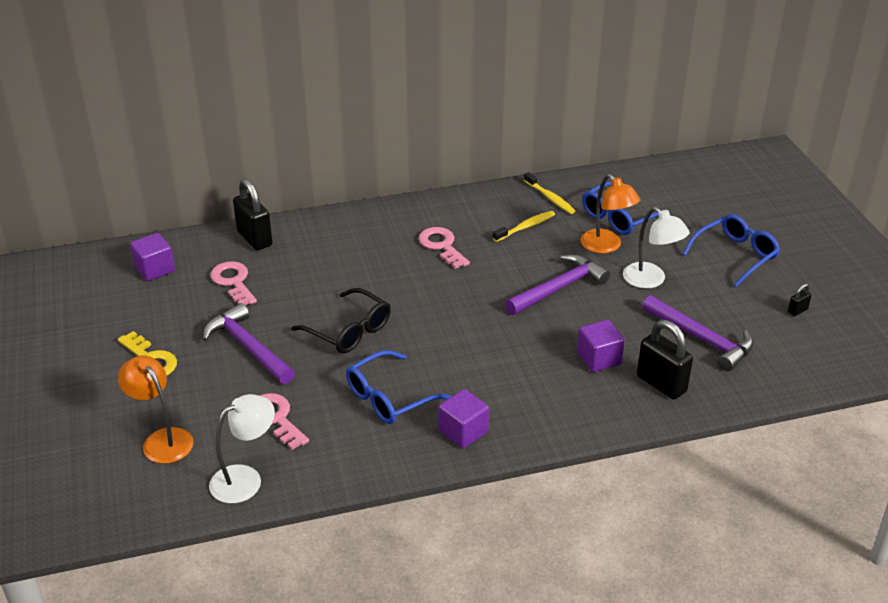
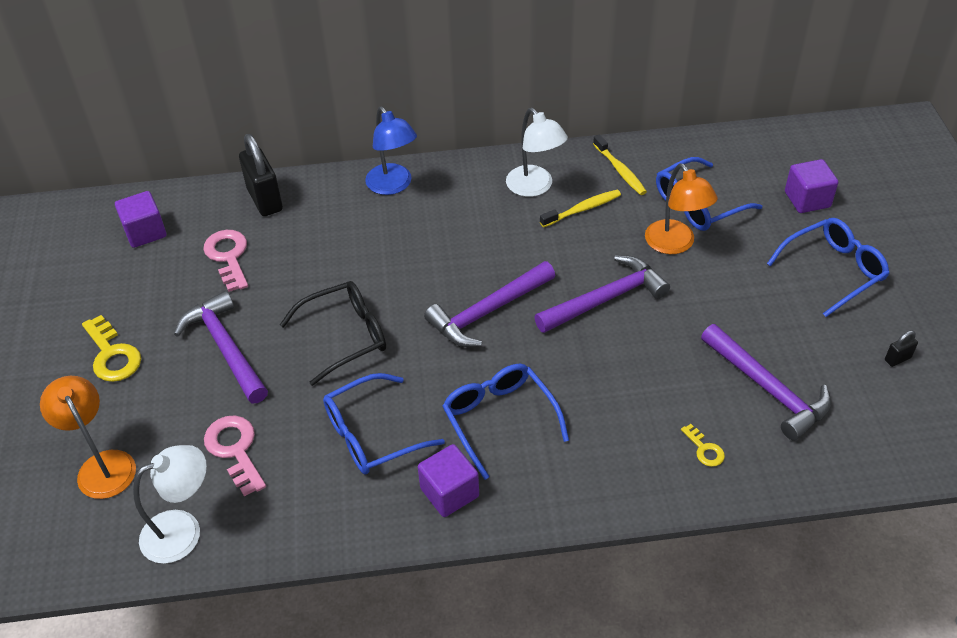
camera: 10 degrees right, 10 degrees up
(349, 331) = (345, 336): black glasses -> black glasses turned 75 degrees counterclockwise
(363, 221) = (393, 186): none -> blue lamp
(442, 246) = (478, 227): pink key -> none
(464, 304) = (487, 312): none -> purple hammer
(492, 378) = (499, 419): none -> blue glasses
(599, 359) = (634, 405): purple cube -> purple cube (807, 199)
(651, 280) = (720, 298): white lamp -> white lamp (535, 187)
(661, 384) = (704, 449): black padlock -> yellow key

